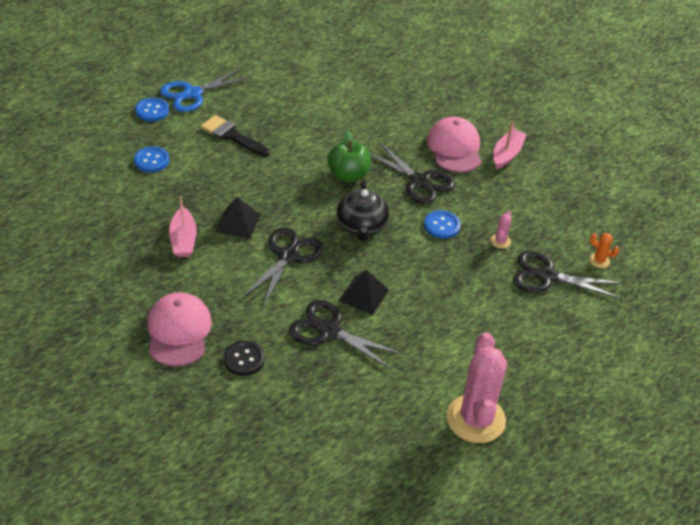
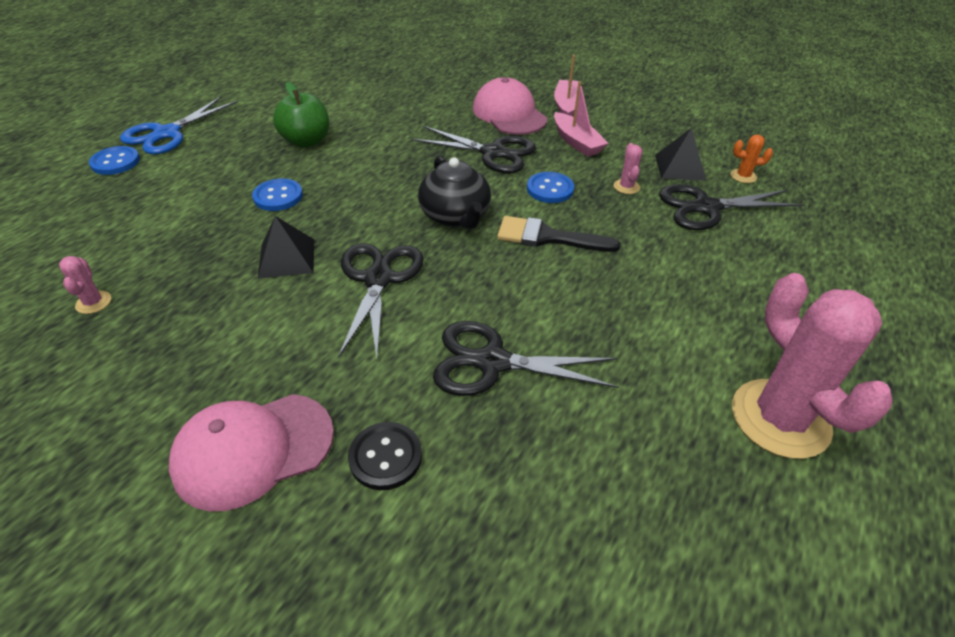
camera: 20 degrees left, 0 degrees up
(117, 217) = (93, 302): none -> pink cactus
(151, 160) = (131, 217): blue button -> blue button (278, 196)
(178, 332) = (253, 450): pink cap -> pink cap turned 90 degrees counterclockwise
(183, 240) = (212, 303): pink boat -> pink boat (577, 142)
(232, 136) = (237, 163): black brush -> black brush (548, 237)
(348, 175) = (406, 167): green apple -> green apple (306, 141)
(364, 295) = (510, 297): black pyramid -> black pyramid (680, 167)

